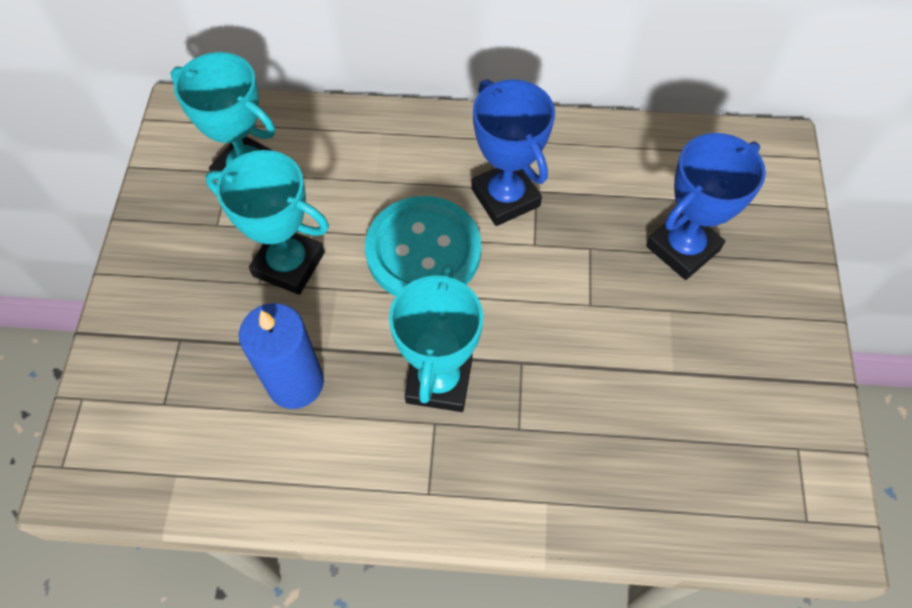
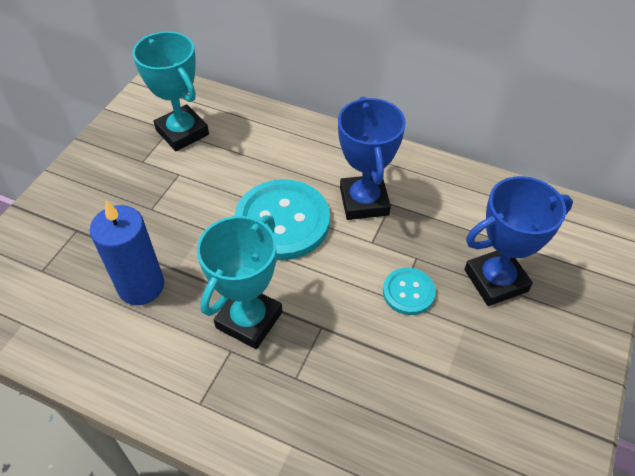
camera: 20 degrees right, 10 degrees down
(289, 264) = (179, 202): turquoise trophy -> none
(597, 291) = (408, 292): none -> turquoise button

